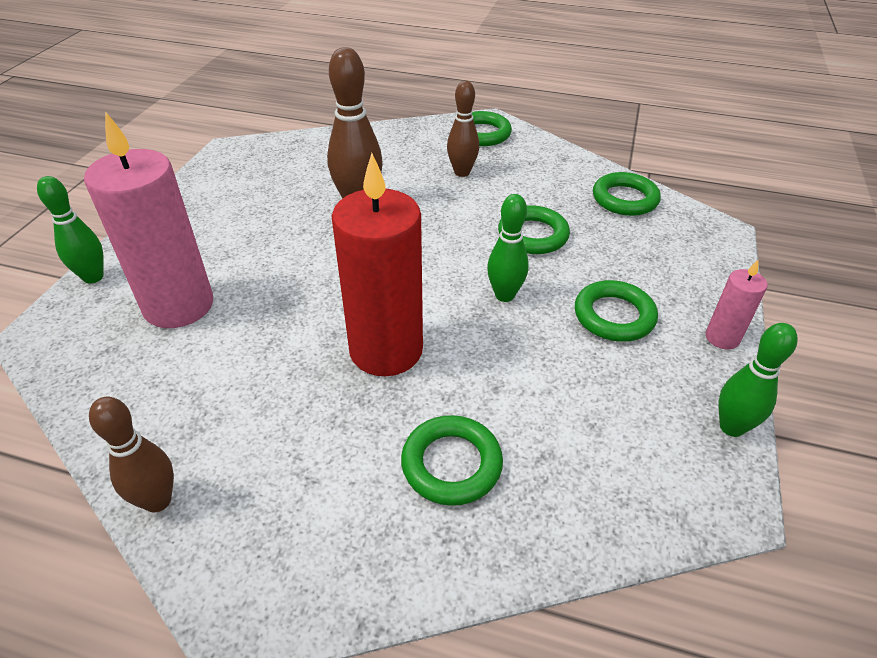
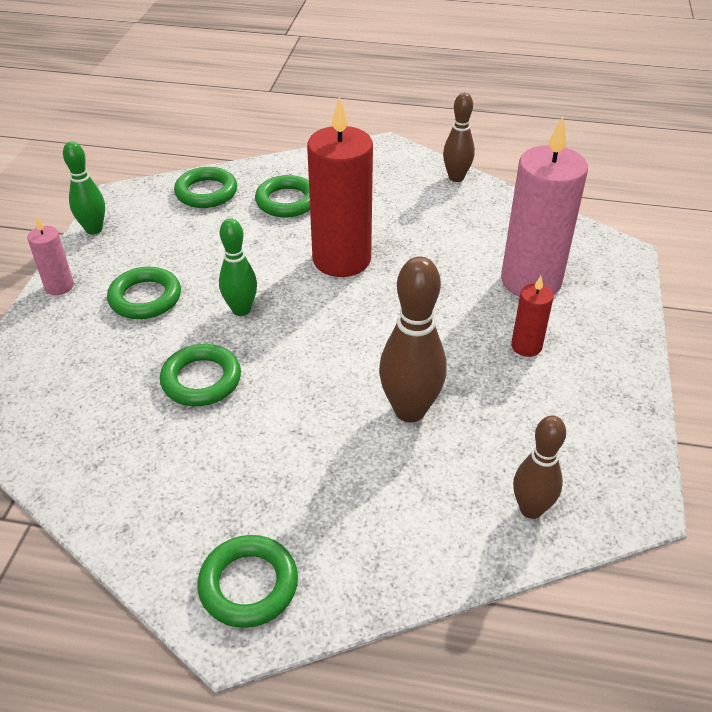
camera: 175 degrees right, 0 degrees up
(93, 277) = (630, 300): green bowling pin -> none
(233, 242) = (526, 346): none -> red candle
(462, 172) = (282, 481): brown bowling pin -> brown bowling pin (531, 509)
(624, 199) = (69, 446): green ring -> green ring (206, 192)

